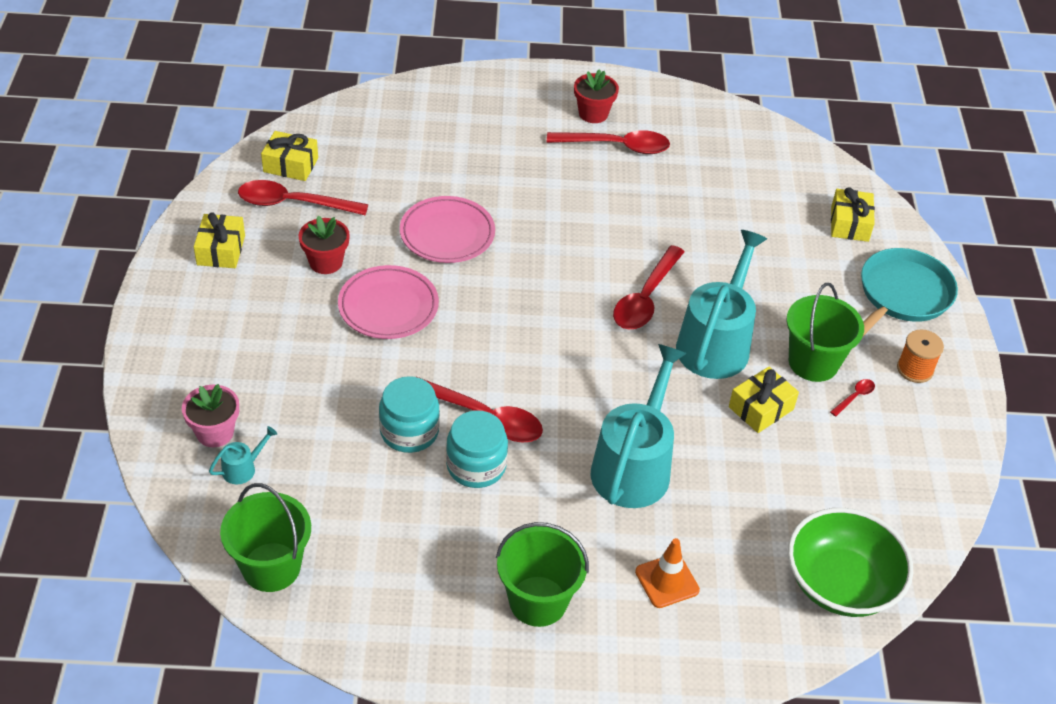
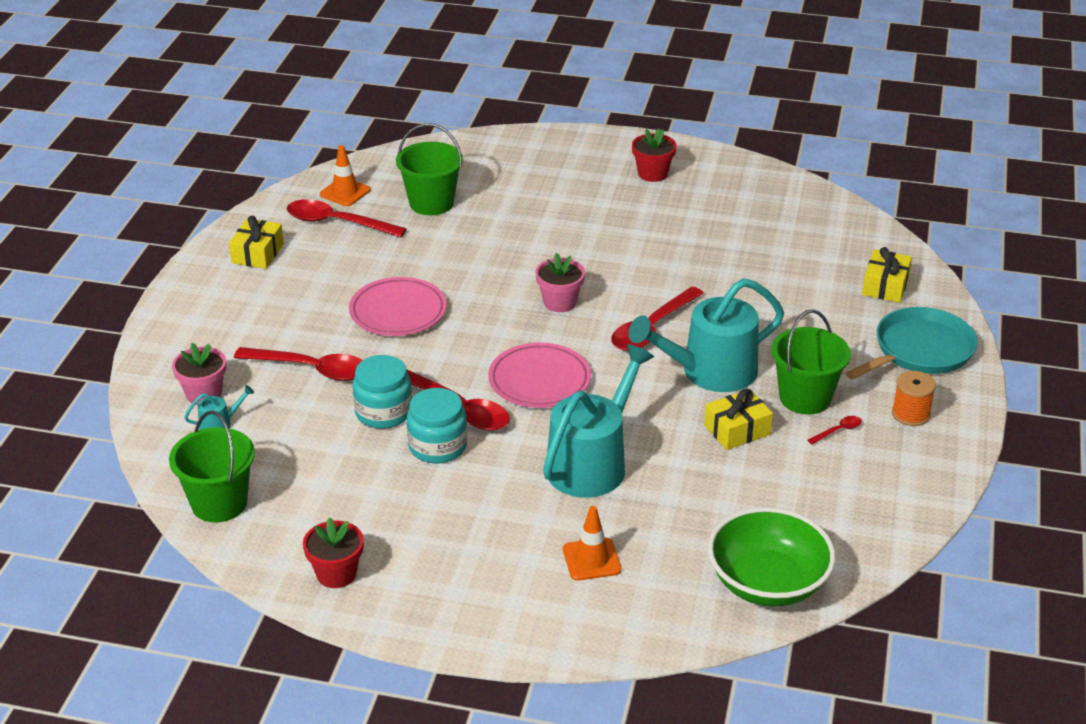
camera: 15 degrees right, 10 degrees down
(290, 165) = (345, 192): yellow gift -> orange traffic cone
(326, 262) = (351, 271): red flower pot -> red flower pot (336, 574)
(447, 234) = (474, 259): pink plate -> pink plate (539, 381)
(538, 601) = (459, 560): green bucket -> green bucket (431, 203)
(547, 277) = (560, 302): none -> pink flower pot
(616, 146) = (666, 202): red spoon -> red spoon (311, 369)
(716, 343) = (710, 372): turquoise watering can -> turquoise watering can turned 150 degrees counterclockwise

